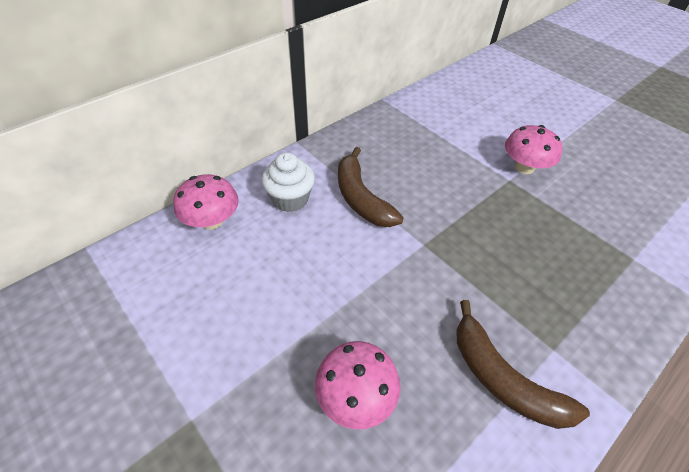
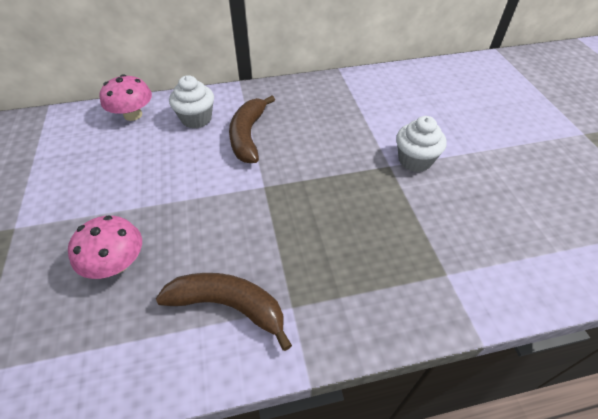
camera: 30 degrees right, 0 degrees up
(503, 379) = (229, 306): brown banana -> brown banana turned 120 degrees clockwise
(524, 167) = (414, 160): pink mushroom -> white cupcake

